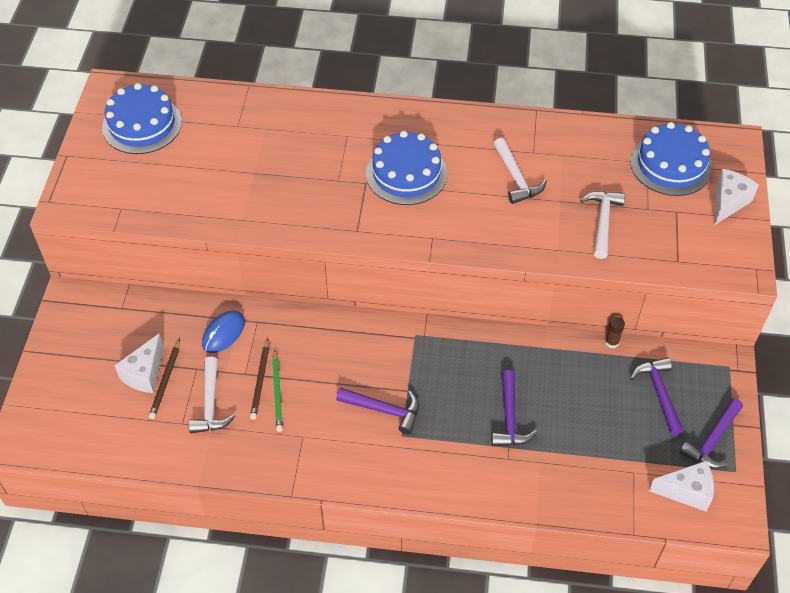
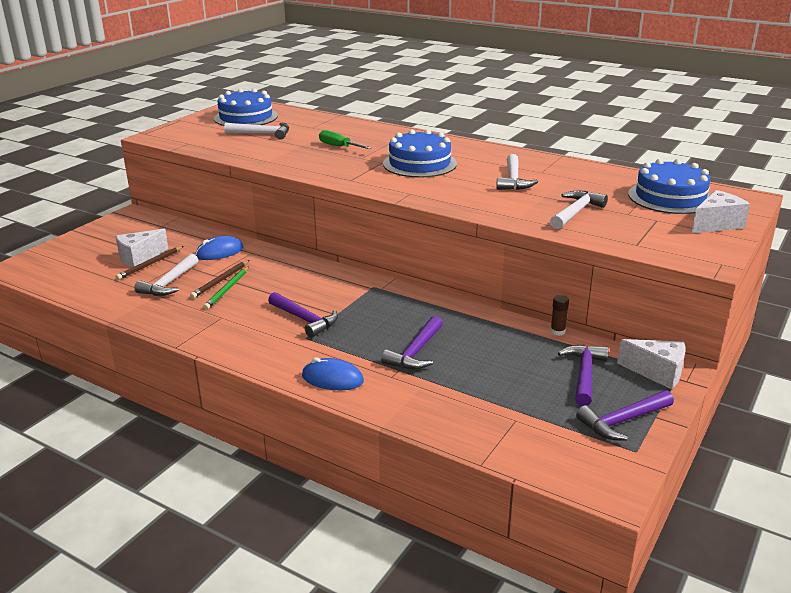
camera: 25 degrees right, 25 degrees down
(192, 160) = (262, 134): none -> white hammer
(299, 163) = (339, 147): none -> green screwdriver
(461, 482) = (332, 379): none -> blue mouse
(686, 491) = (566, 450): white cheese -> white cheese (657, 373)

